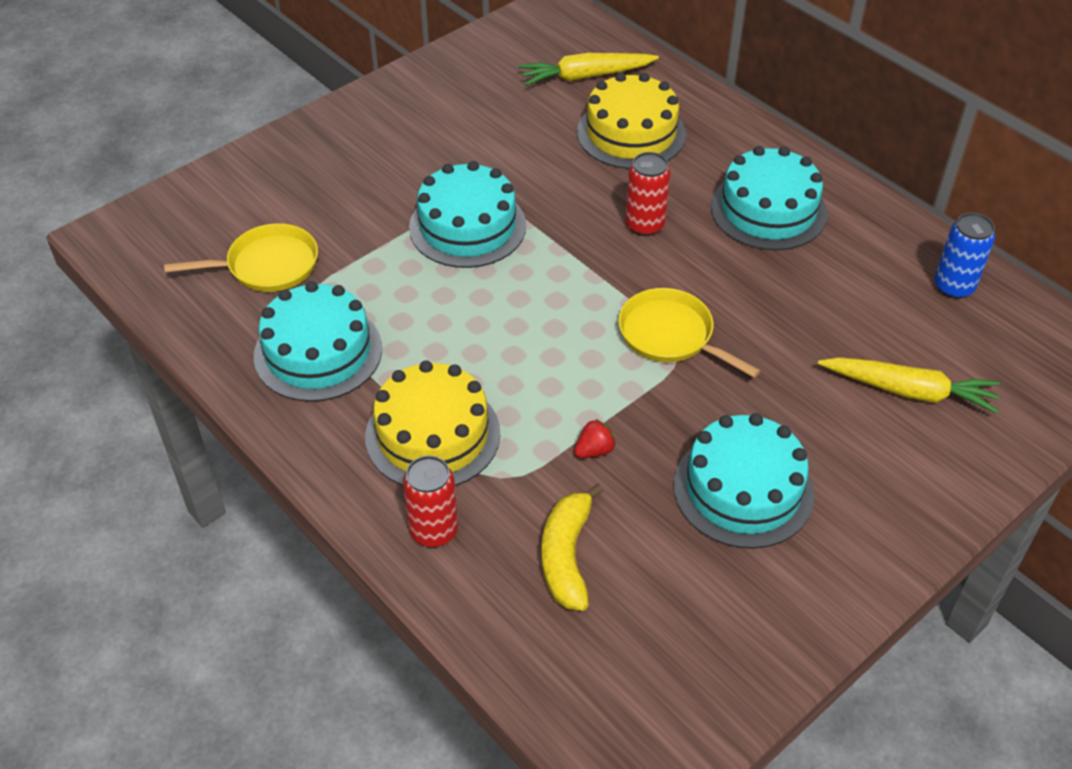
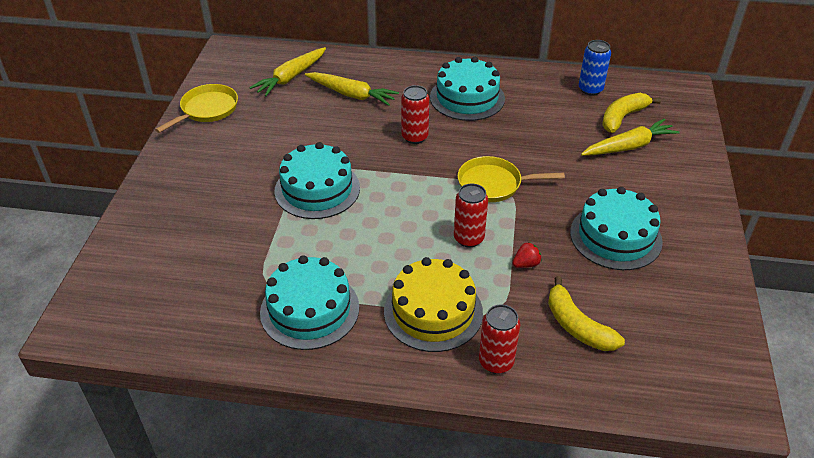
camera: 40 degrees left, 5 degrees down
(267, 265) = (215, 280): yellow pan -> yellow pan (207, 110)
(564, 381) = (468, 238): none -> red can
(594, 450) = (526, 264): red strawberry -> red strawberry turned 45 degrees clockwise
(631, 133) = (351, 95): yellow cake -> yellow carrot
(951, 349) = (622, 117): none -> yellow banana

